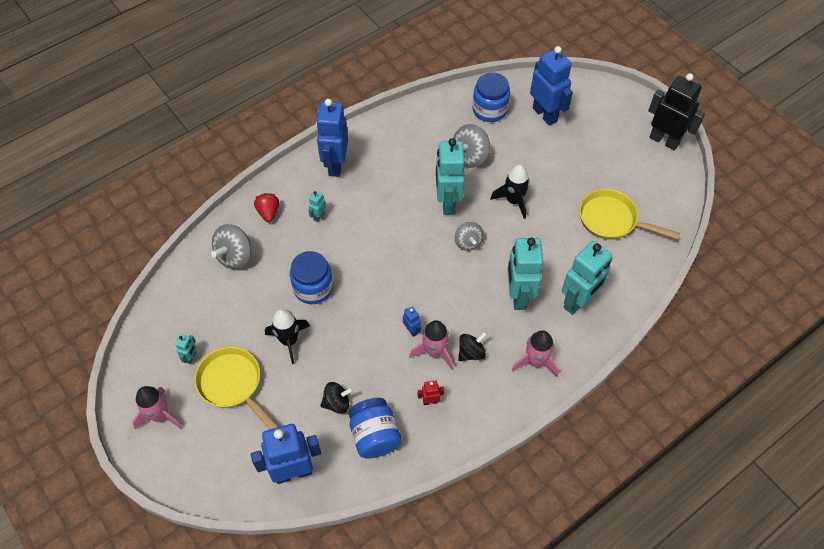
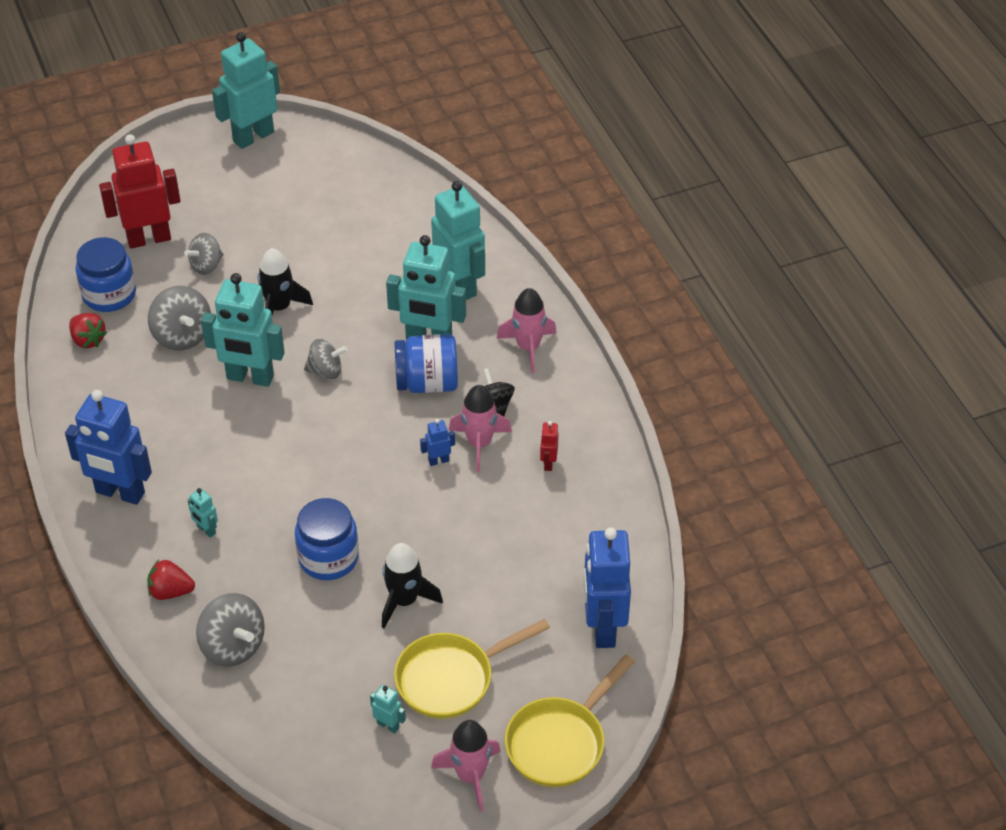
camera: 75 degrees left, 10 degrees down
(337, 403) = (519, 562): black spinning top -> none
(375, 436) = (578, 530): blue jar -> blue jar (427, 383)
(449, 111) = (88, 340): none -> red strawberry
(534, 151) = (206, 265): none -> grey spinning top
(545, 114) = (149, 239): blue robot -> red robot
(612, 220) = (353, 220): yellow pan -> yellow pan (560, 742)
(664, 140) = (253, 136): black robot -> turquoise robot

